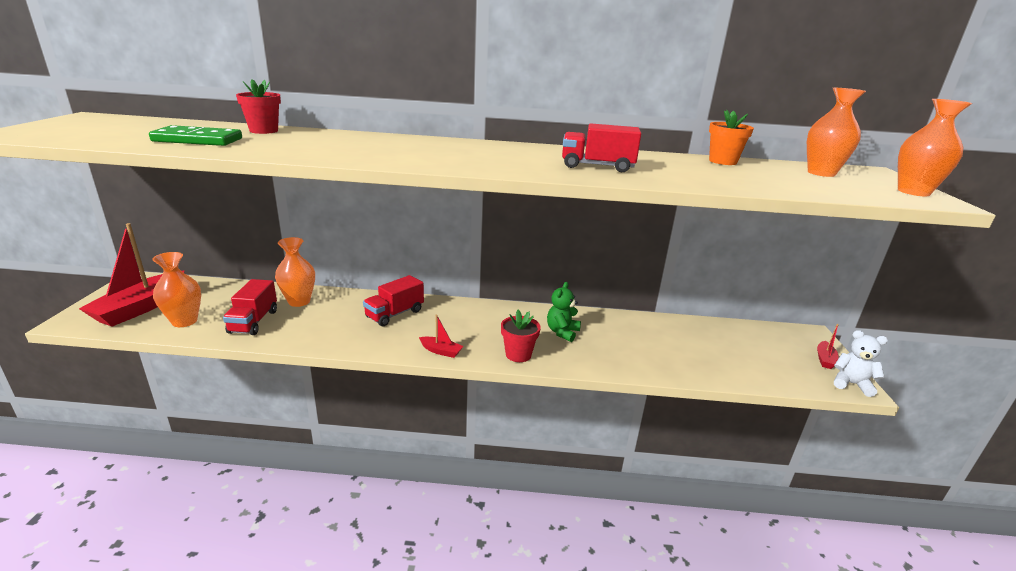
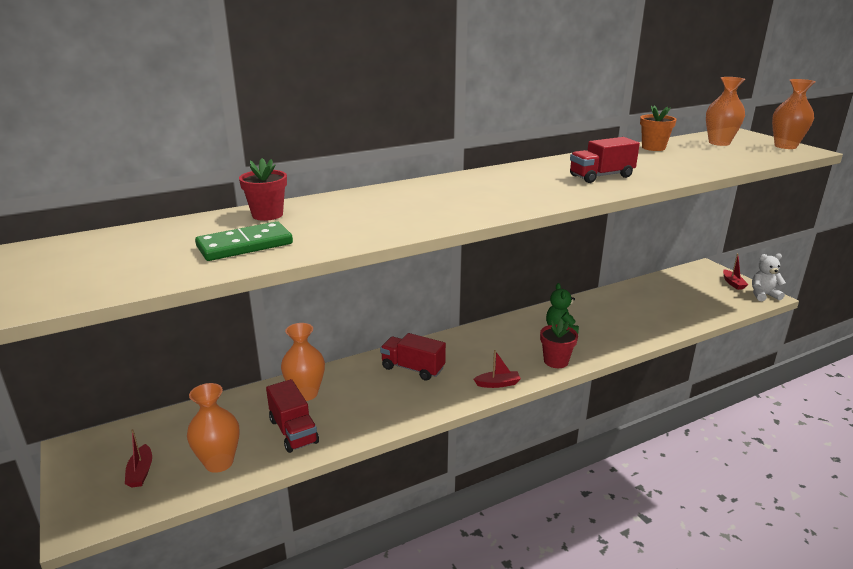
camera: 30 degrees left, 0 degrees up
(141, 308) = (141, 472): red boat -> red boat, size x0.44
(395, 314) = (413, 368): red truck -> red truck turned 105 degrees clockwise

